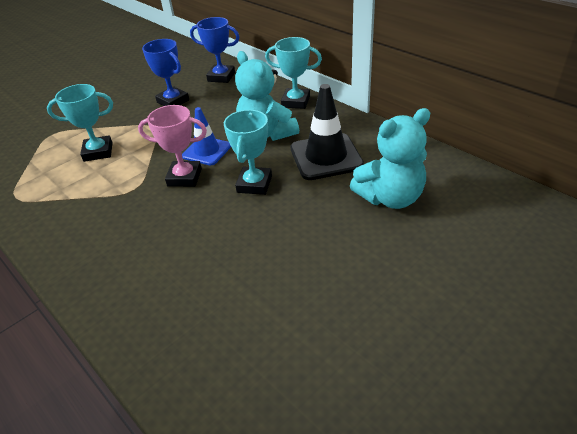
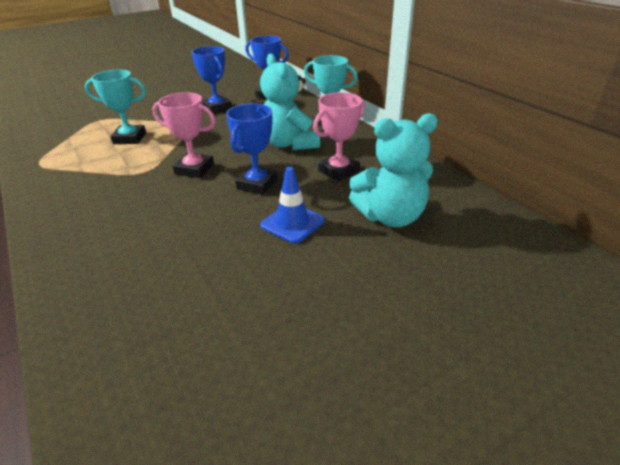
camera: 10 degrees right, 5 degrees down
(207, 151) = (226, 150): blue traffic cone -> blue traffic cone (292, 223)
(254, 184) = (257, 184): turquoise trophy -> blue trophy
(326, 157) = (338, 171): black traffic cone -> pink trophy

